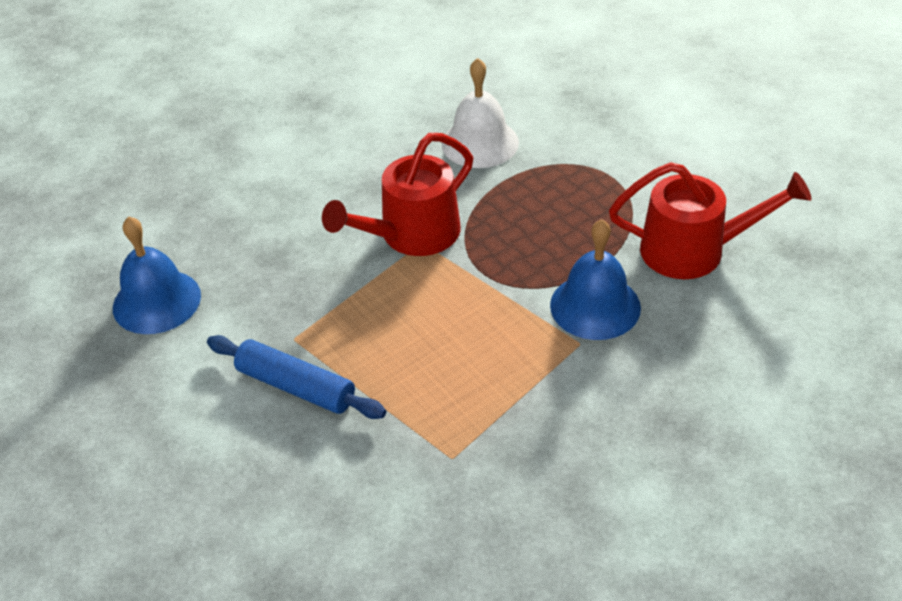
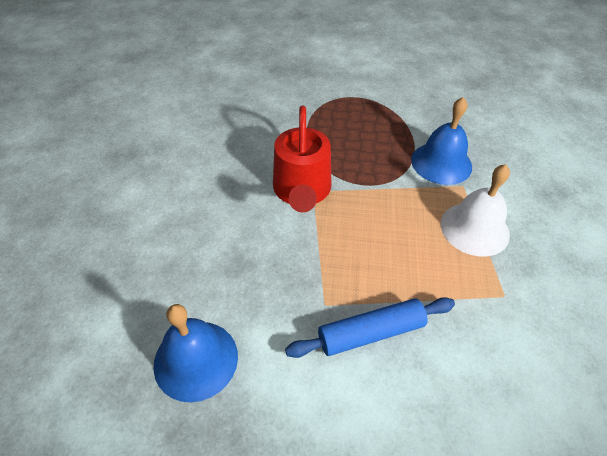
camera: 50 degrees left, 5 degrees up
(480, 143) = (265, 118): white bell -> white bell (474, 228)
(694, 250) = (439, 108): red watering can -> none

